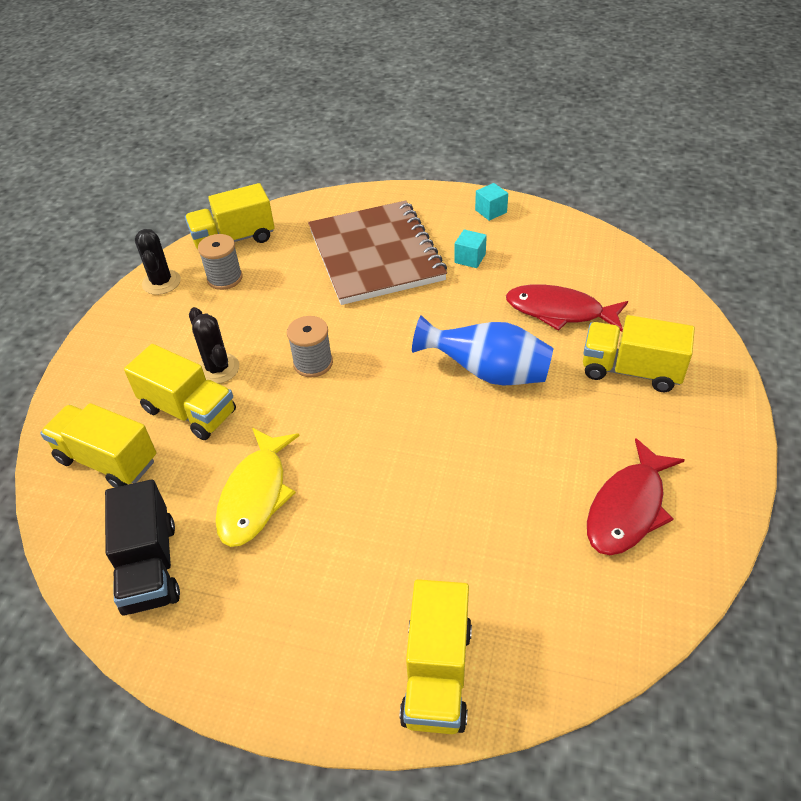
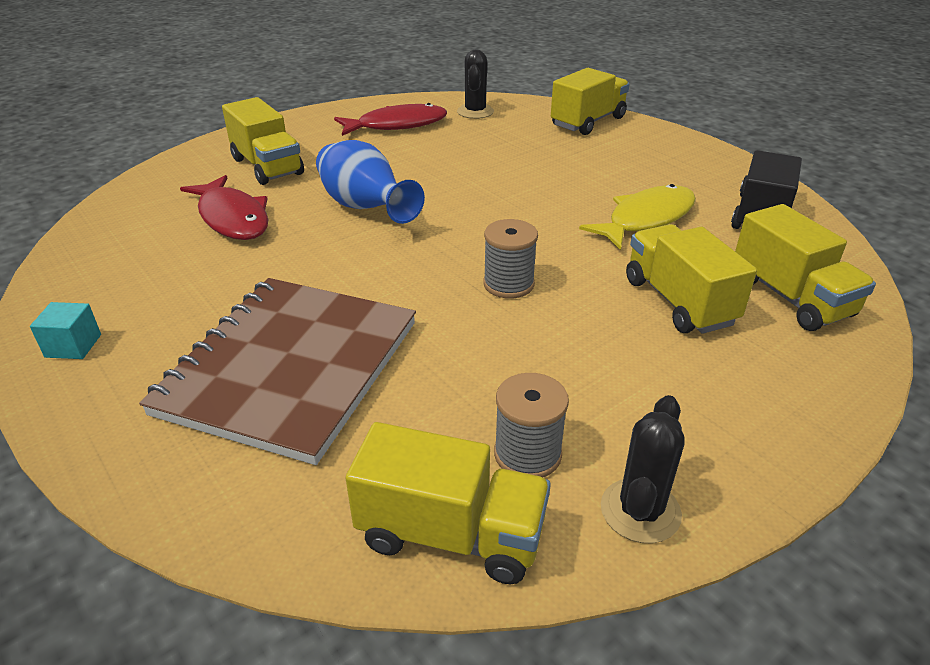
camera: 145 degrees left, 10 degrees down
(218, 369) = (620, 328): black cactus -> black cactus (475, 112)
(470, 258) = (206, 302): turquoise cube -> none

